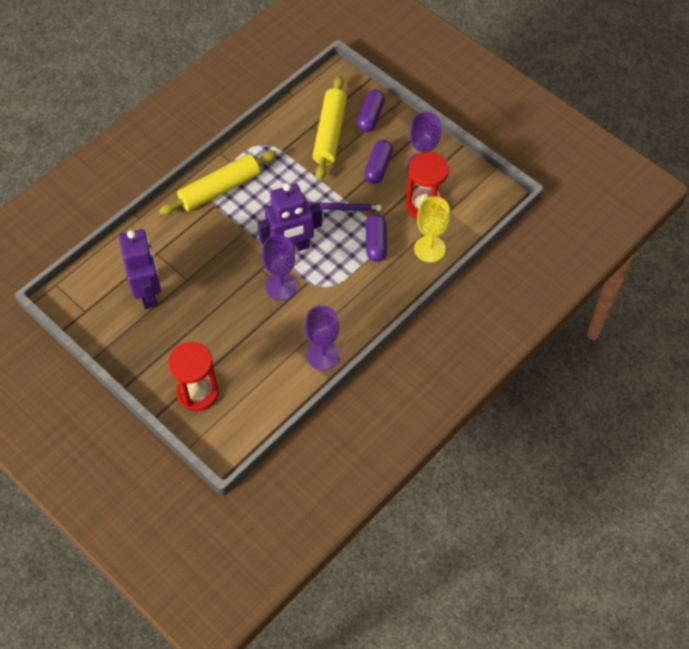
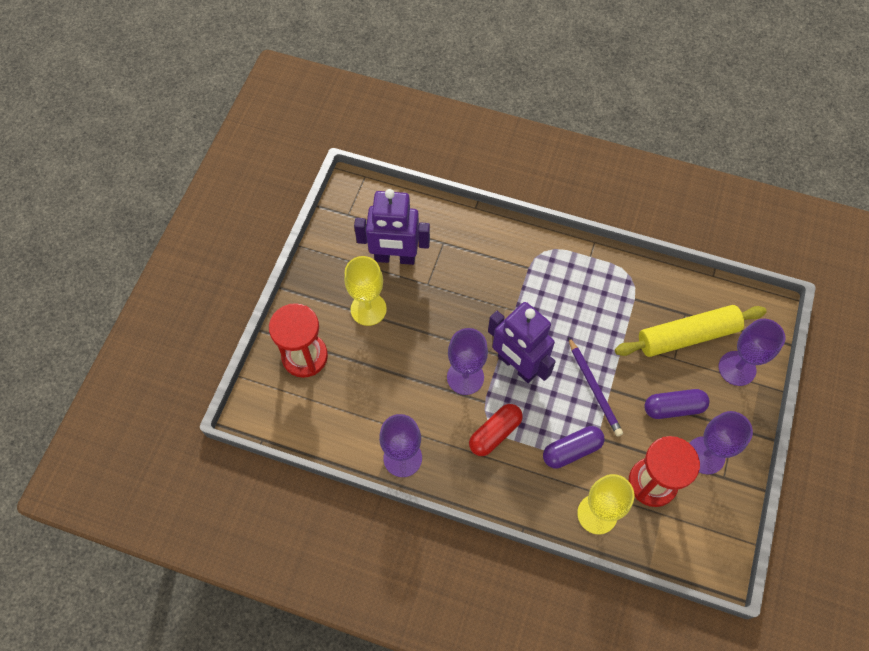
camera: 65 degrees right, 5 degrees up
(148, 293) = (395, 258): purple robot -> purple robot turned 45 degrees clockwise
(183, 330) = (368, 309): none -> yellow goblet
(219, 189) = (550, 262): yellow rolling pin -> none
(336, 286) = (495, 433): none -> red capsule
(370, 117) = (737, 368): purple capsule -> purple goblet

